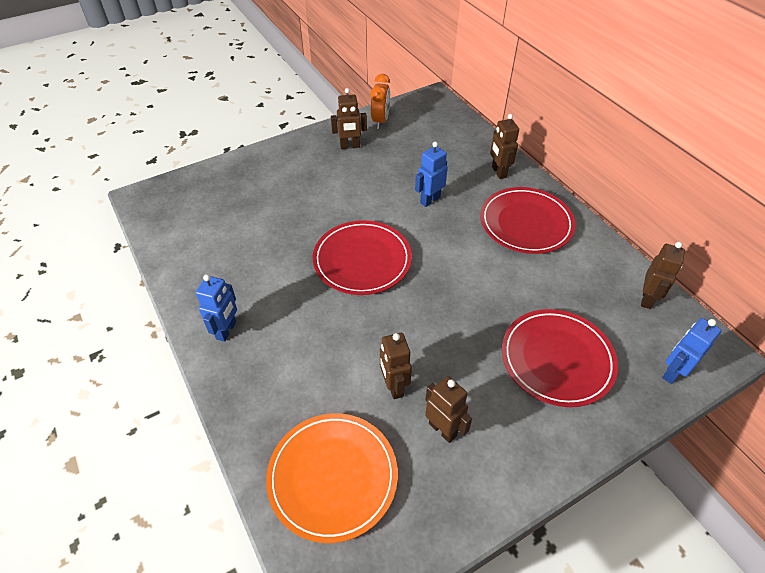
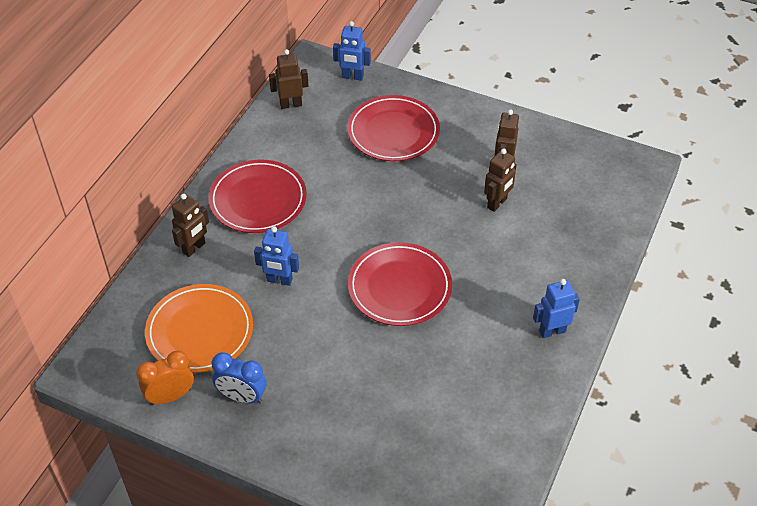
camera: 125 degrees left, 0 degrees up
(332, 477) = (586, 199): orange plate -> orange plate (200, 331)
(350, 146) = (242, 397): brown robot -> blue clock

